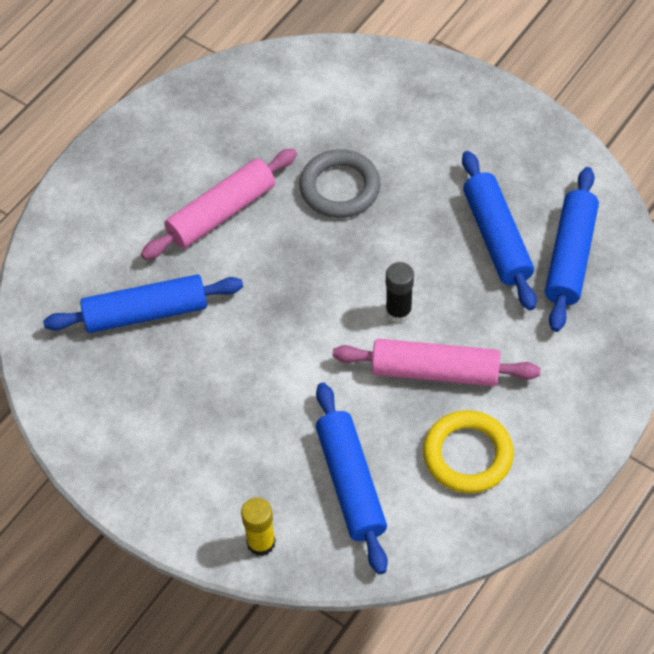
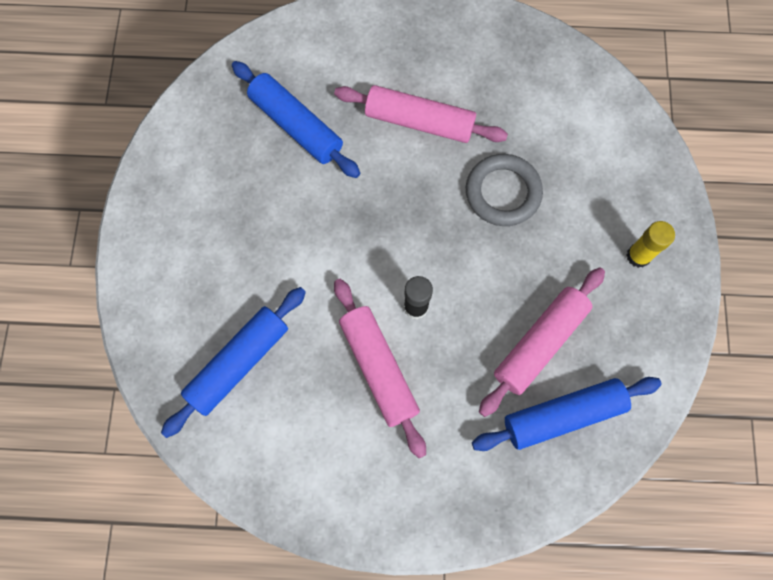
camera: 55 degrees right, 15 degrees up
(261, 542) = (151, 328): yellow glue stick -> yellow glue stick (638, 256)
(467, 455) = (316, 439): yellow ring -> none
(496, 238) = (539, 343): blue rolling pin -> pink rolling pin

